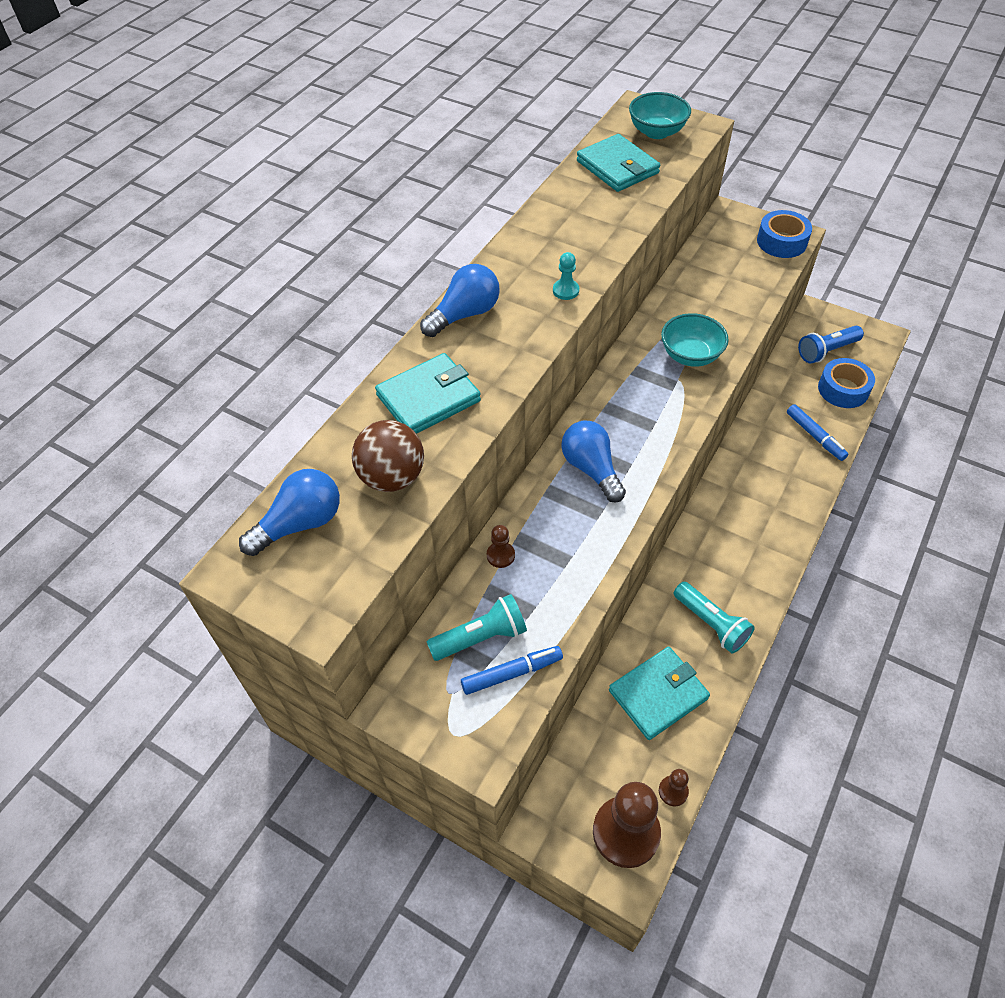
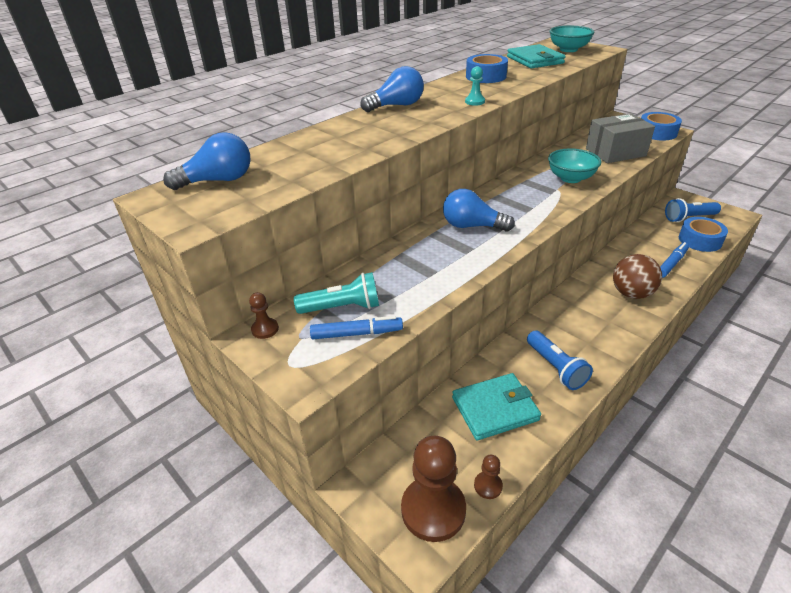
camera: 15 degrees right, 15 degrees down
(392, 477) = (299, 167): brown ball -> brown ball (631, 293)
(428, 398) = (349, 136): turquoise wallet -> none
(500, 555) = (380, 263): brown pawn -> brown pawn (265, 329)
(562, 221) = (486, 76): none -> blue tape
(591, 469) = (472, 226): blue light bulb -> blue light bulb turned 60 degrees counterclockwise
(711, 624) = (555, 368): turquoise flashlight -> blue flashlight
(736, 292) = (615, 152): none -> grey box
(815, 436) = (671, 264): blue marker -> blue marker turned 120 degrees counterclockwise

